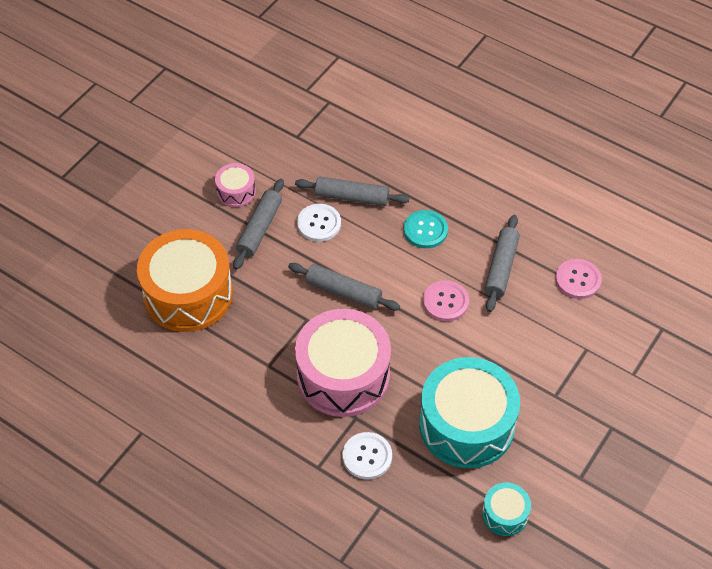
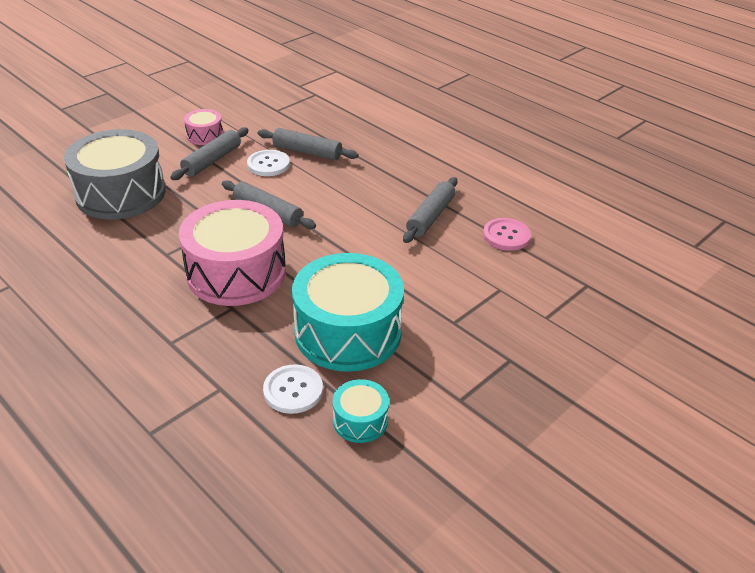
camera: 10 degrees right, 15 degrees down
(188, 294) = (121, 193): orange drum -> grey drum
(367, 456) = (228, 342): white button -> white button (293, 390)
(425, 230) = (366, 181): turquoise button -> none
(445, 302) = (365, 233): pink button -> none

